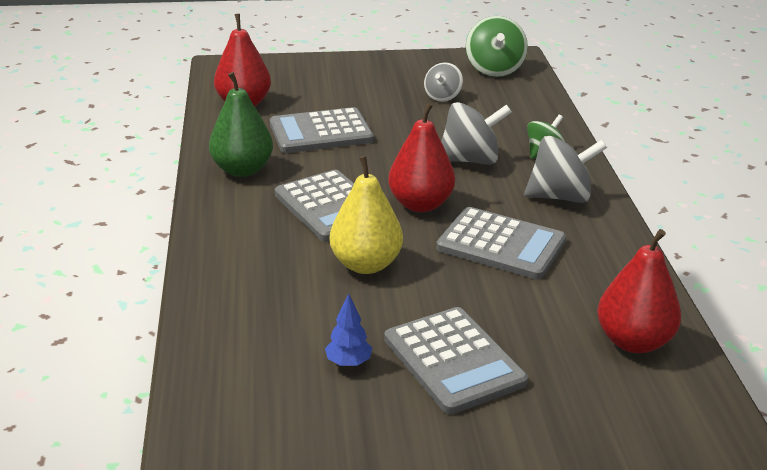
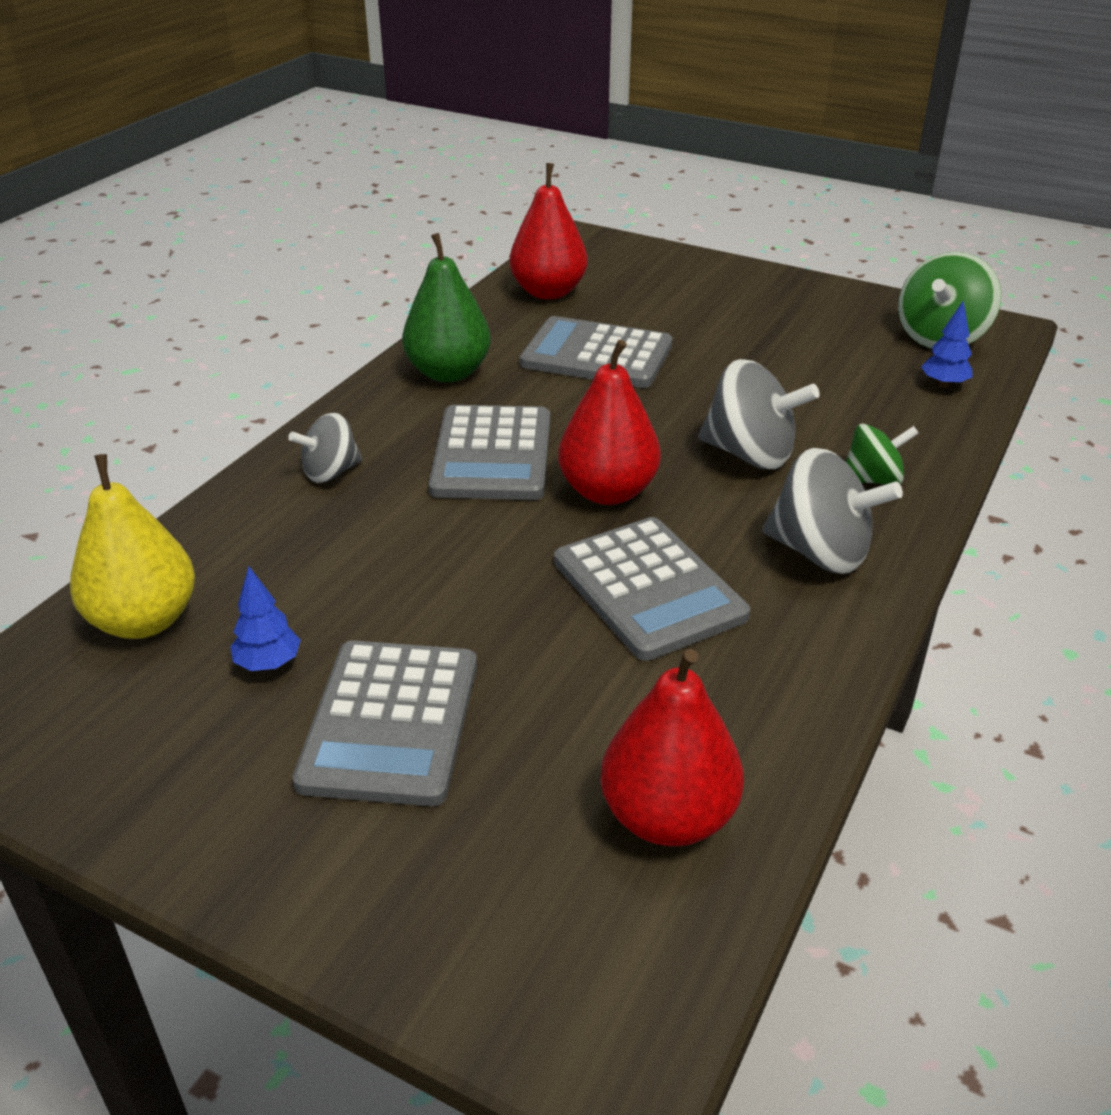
camera: 35 degrees right, 5 degrees up
(366, 264) = (443, 545): yellow pear -> yellow pear (144, 621)
(442, 97) = (816, 355): grey spinning top -> grey spinning top (330, 472)
(523, 94) = (944, 384): none -> blue tree

